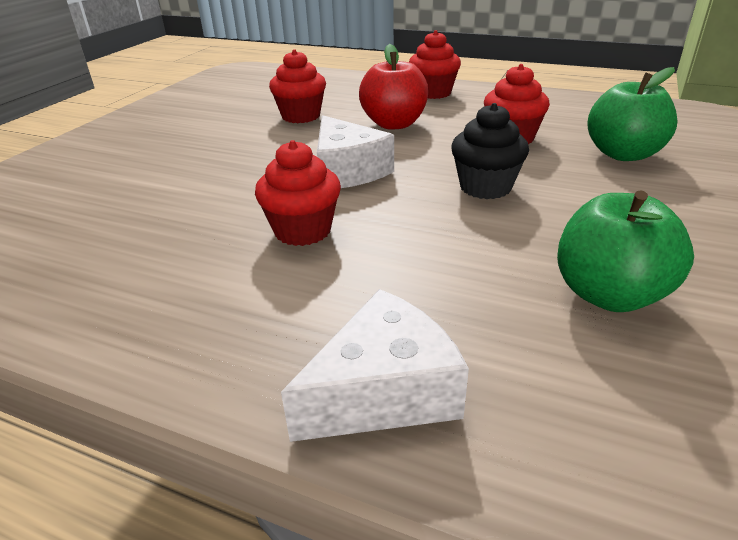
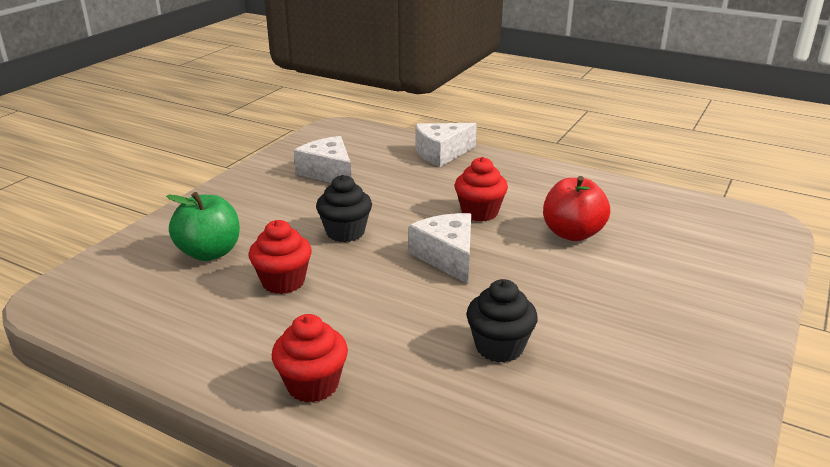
camera: 175 degrees left, 5 degrees down
(301, 116) = (499, 347): red cupcake -> black cupcake
(394, 124) = (390, 317): red apple -> red apple (572, 233)
(609, 294) = (328, 173): green apple -> white cheese

